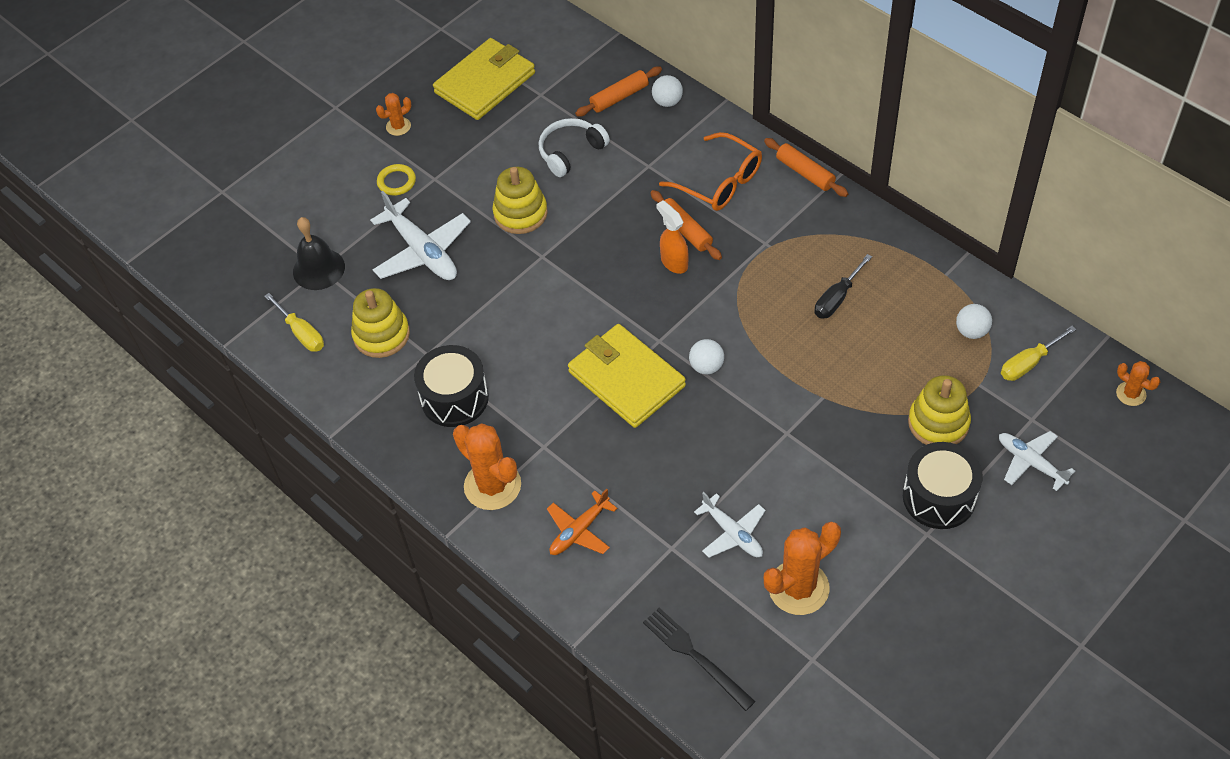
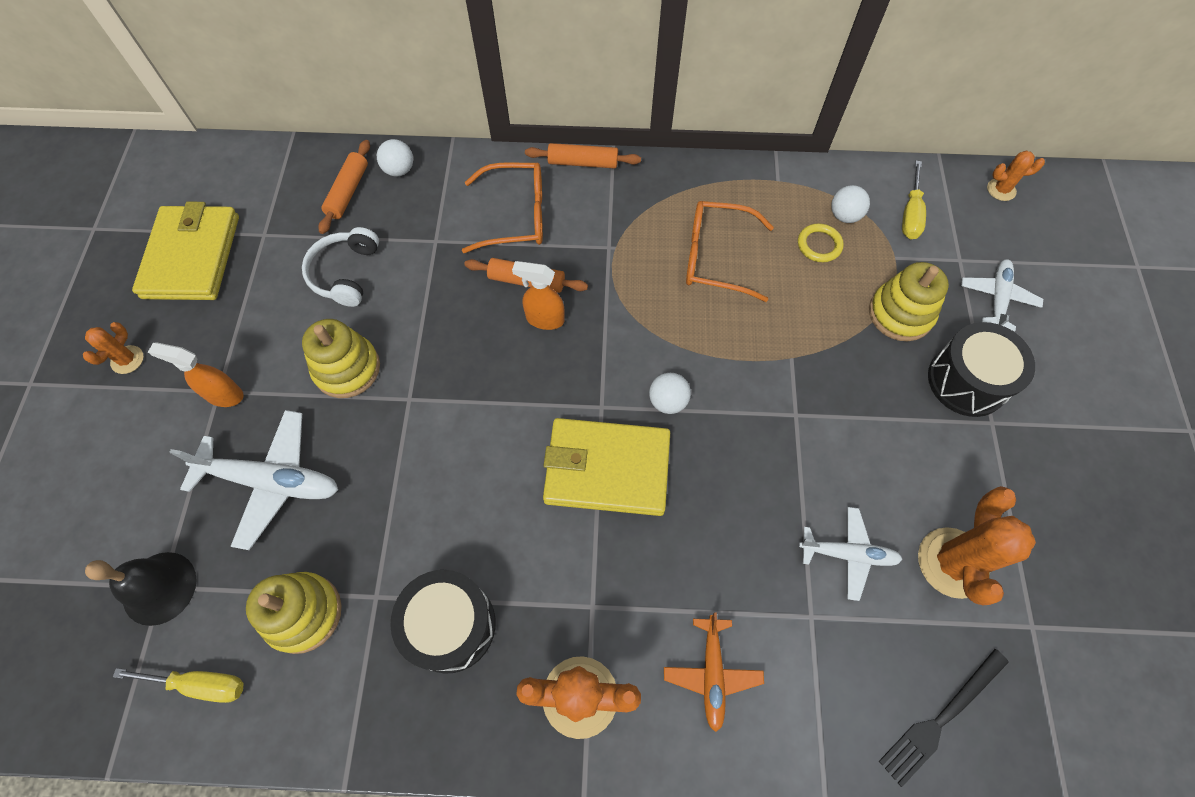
camera: 45 degrees left, 10 degrees up
(396, 182) = (175, 422): yellow ring -> yellow ring (819, 245)
(436, 183) = (224, 395): none -> orange spray bottle
(695, 656) = (941, 718): black fork -> black fork turned 45 degrees counterclockwise
(837, 298) = (715, 257): black screwdriver -> orange glasses
(1030, 462) = (997, 298): white plane -> white plane turned 105 degrees clockwise

